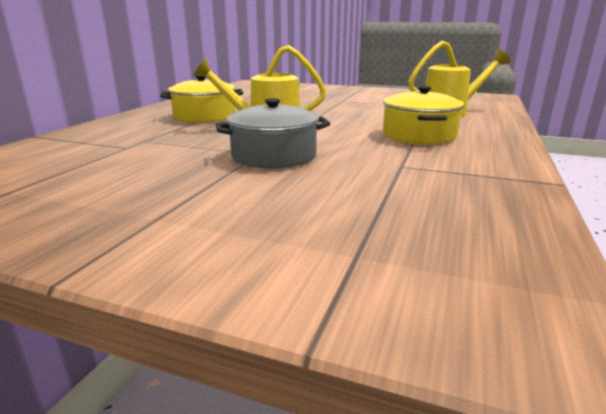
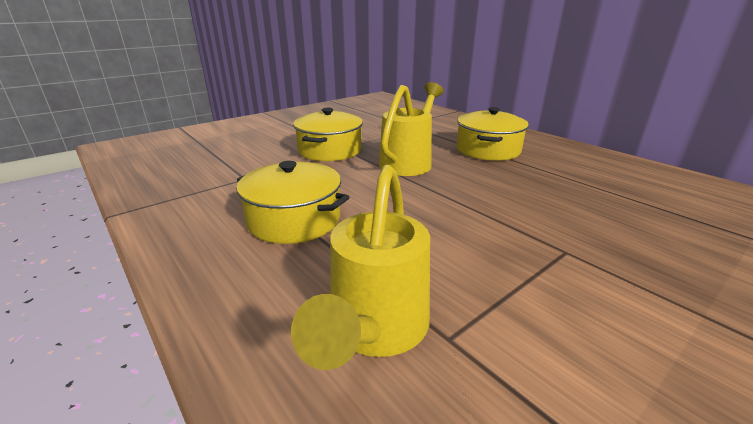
camera: 120 degrees right, 5 degrees up
(274, 156) = (330, 150): grey pot -> yellow pot

